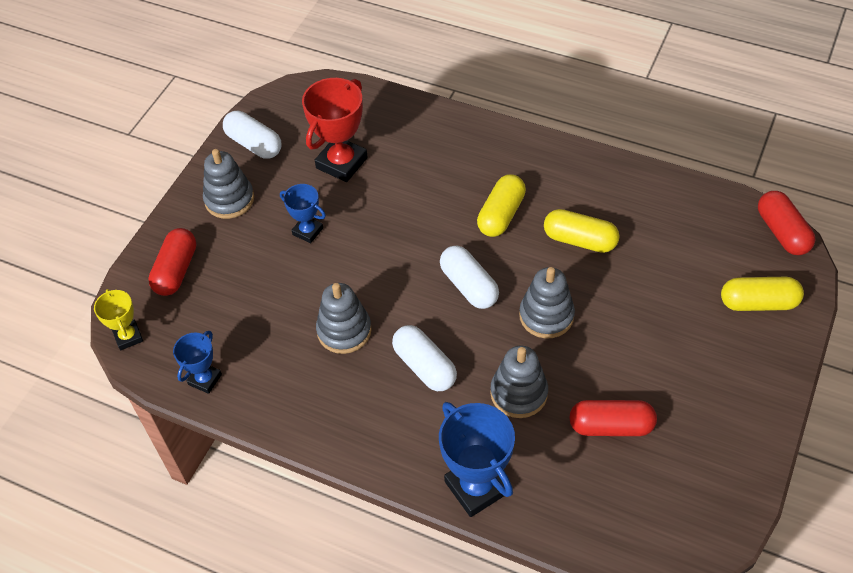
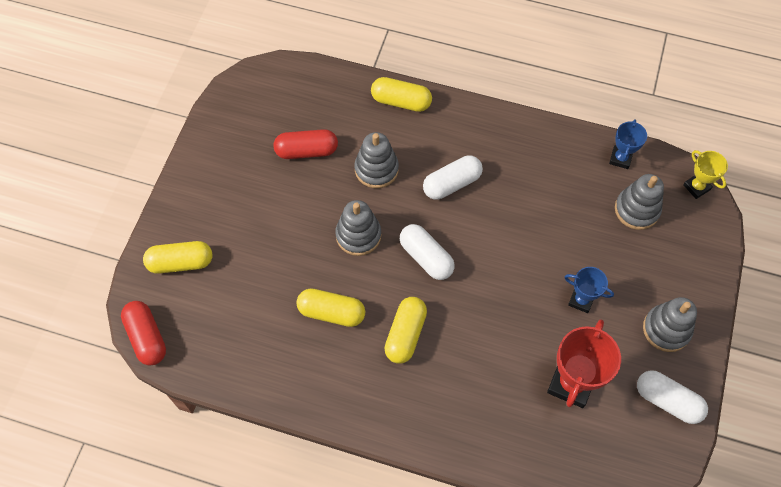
camera: 170 degrees right, 10 degrees up
(176, 270) = (684, 250): red capsule -> none
(344, 331) = (522, 207): grey stacking toy -> grey stacking toy (636, 210)
(425, 366) = (452, 184): white capsule -> white capsule turned 75 degrees counterclockwise
(476, 487) = (401, 101): blue trophy -> yellow capsule

